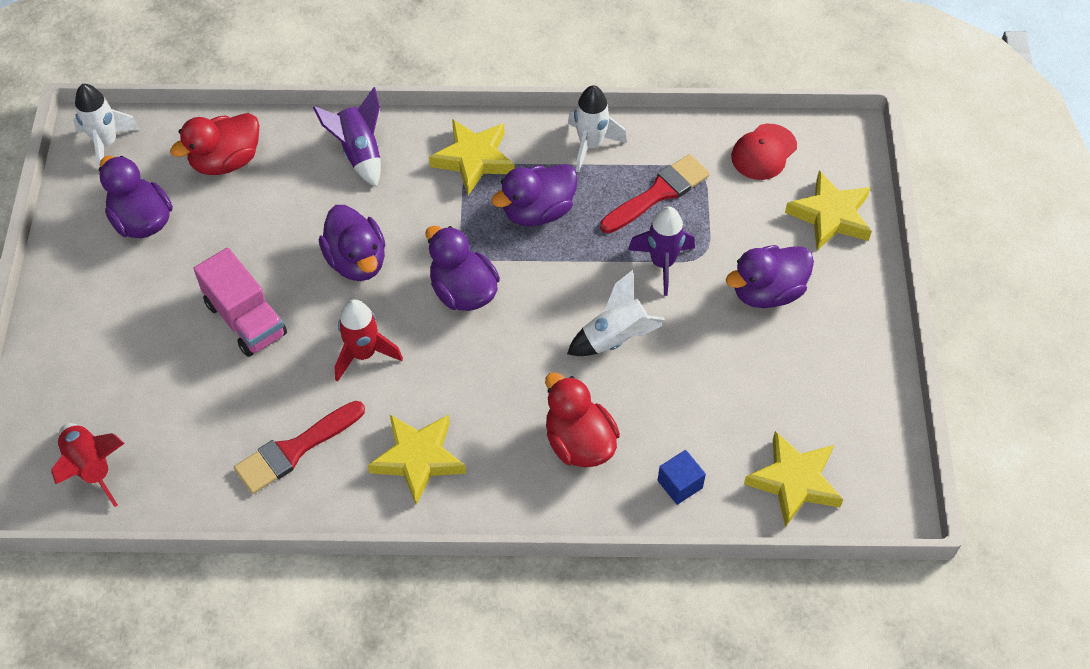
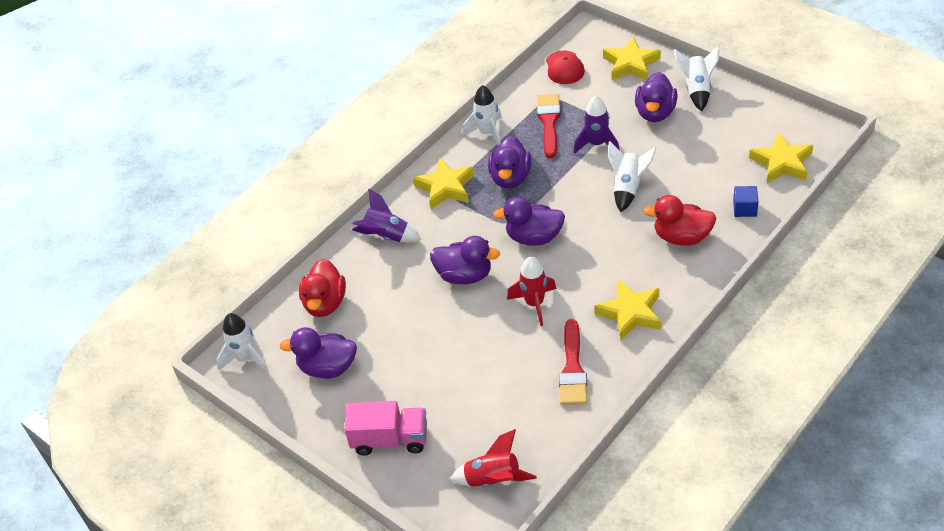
camera: 45 degrees left, 10 degrees down
(246, 319) = (455, 349): pink truck -> pink truck (390, 439)
(847, 313) = (697, 90): none -> white rocket

